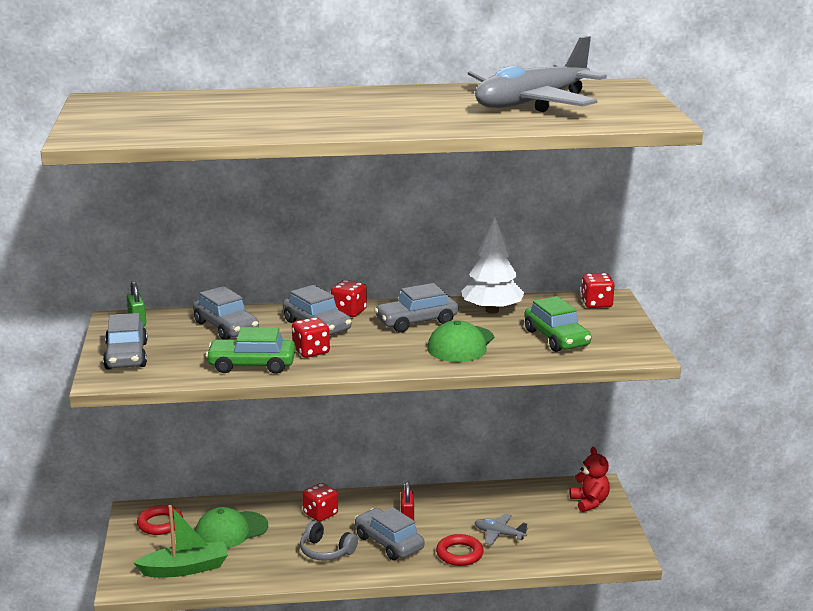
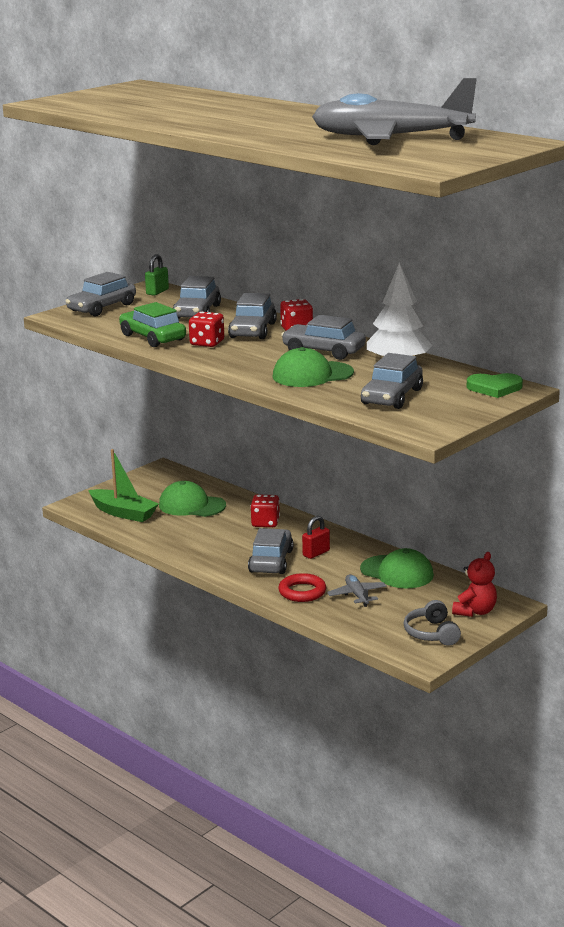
camera: 50 degrees right, 0 degrees up
(160, 524) = (161, 482): red ring -> none
(326, 551) = (221, 545): grey headphones -> grey headphones (432, 633)
(489, 501) = (397, 572): none -> green cap
(556, 338) = (392, 397): green car -> grey car
(596, 304) = (494, 388): red dice -> green heart

